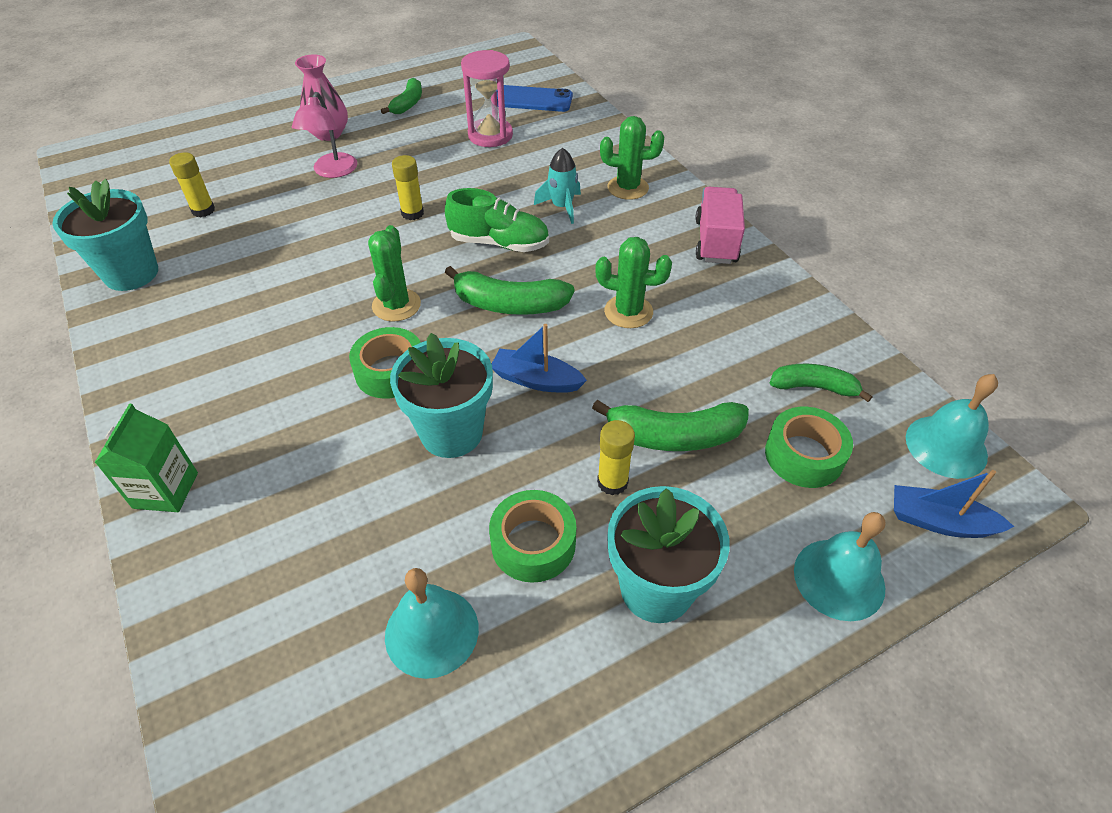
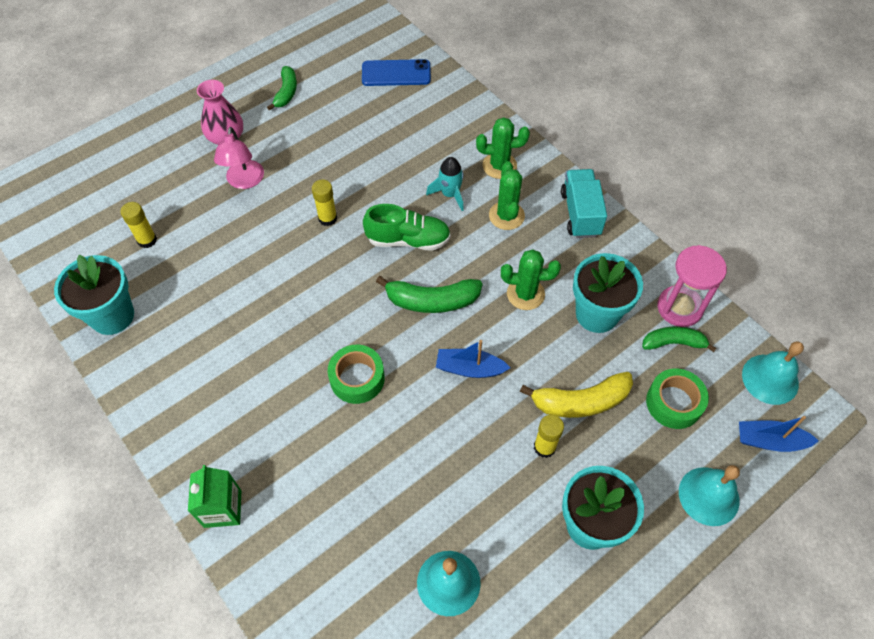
camera: 10 degrees left, 10 degrees up
(396, 305) = (343, 315): green cactus -> green cactus (506, 216)
(451, 433) = (419, 425): turquoise flower pot -> turquoise flower pot (597, 314)
(490, 135) = (369, 121): pink hourglass -> pink hourglass (679, 307)
(533, 543) = (500, 505): green tape -> none
(674, 436) = (580, 401): green banana -> yellow banana
(715, 241) = (580, 213): pink truck -> turquoise truck

